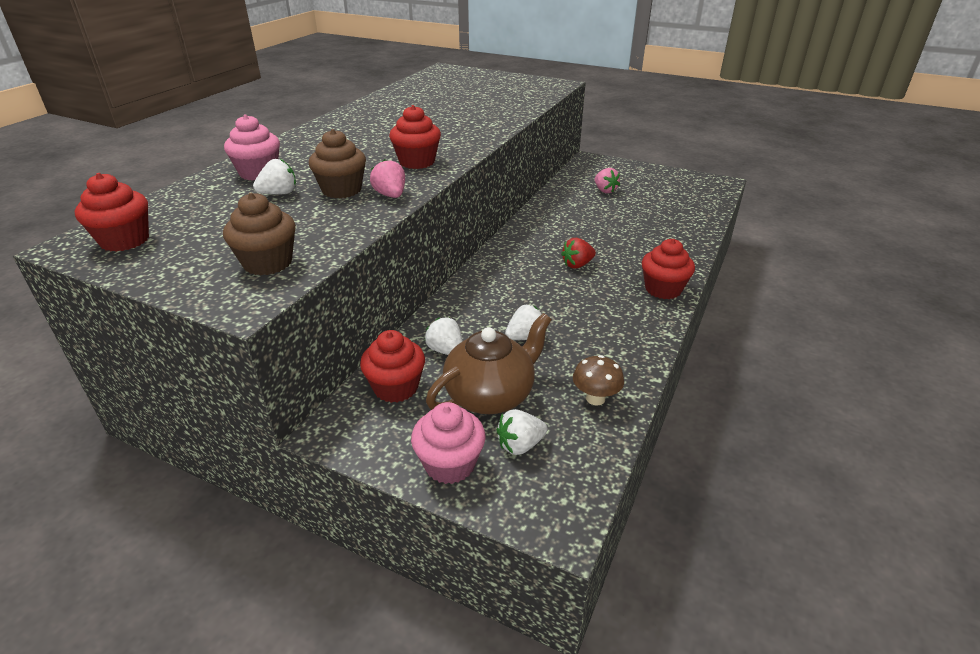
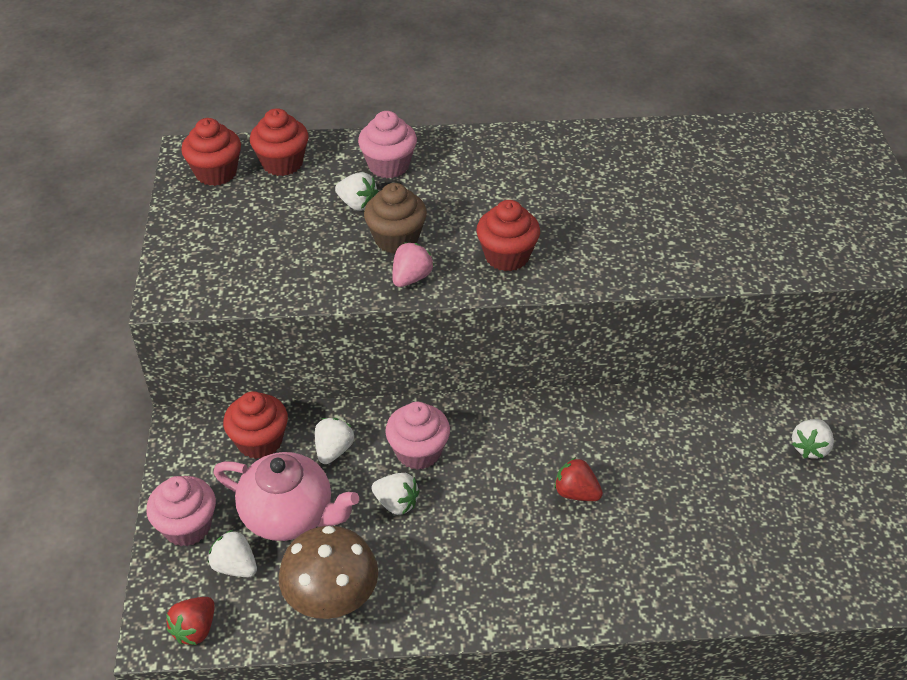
camera: 60 degrees right, 10 degrees up
(268, 263) = (234, 271): brown cupcake -> none
(486, 312) = (418, 452): none -> pink cupcake
(490, 395) = (289, 515): brown teapot -> pink teapot
(573, 494) = (195, 629): none -> red strawberry
(595, 398) = (332, 601): brown mushroom -> brown mushroom, size x1.75
(605, 190) = (810, 448): pink strawberry -> white strawberry
(663, 289) = (584, 599): red cupcake -> red cupcake (282, 163)

